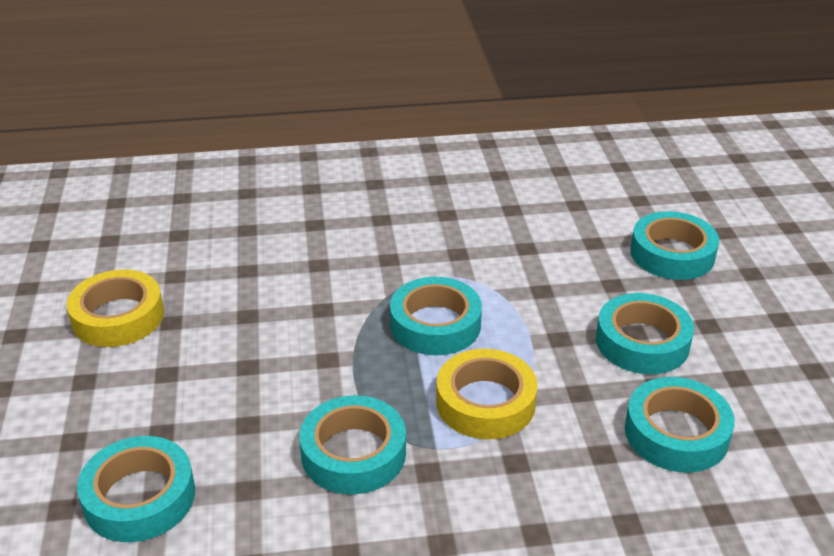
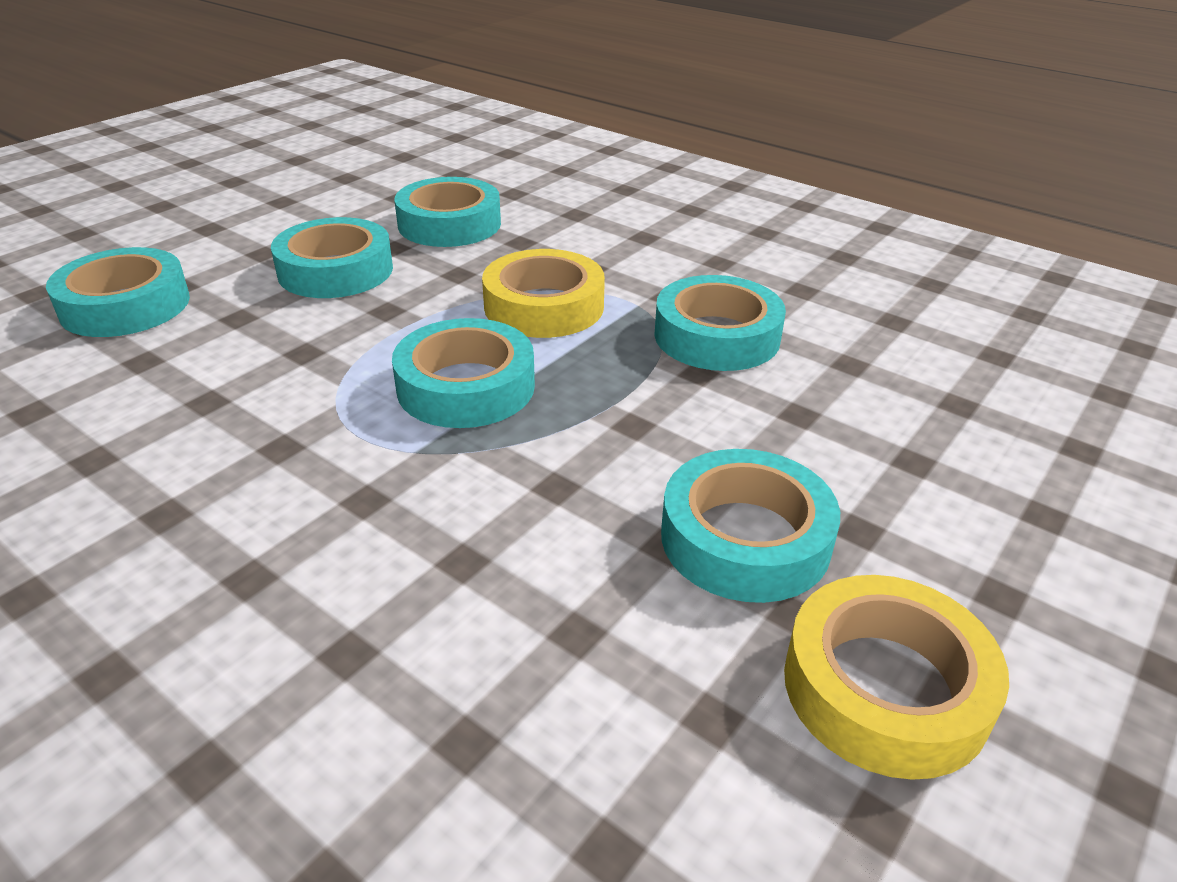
camera: 135 degrees left, 0 degrees up
(139, 497) = (977, 412): turquoise tape -> turquoise tape (745, 538)

